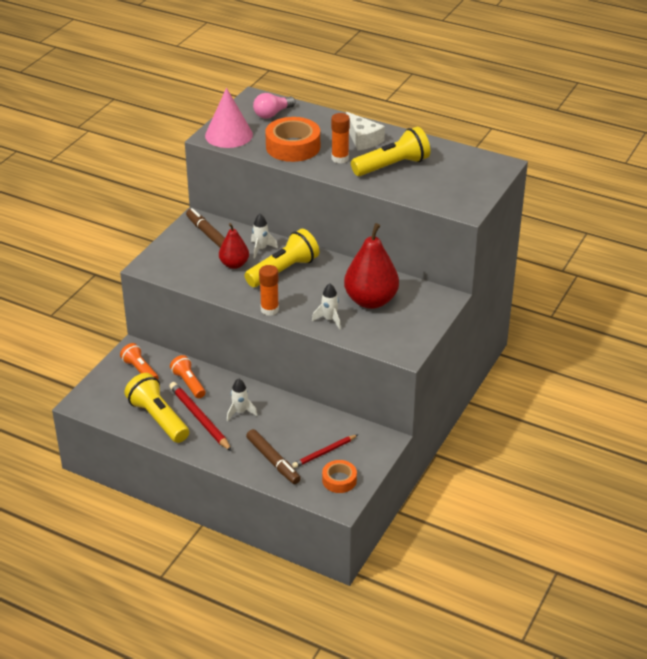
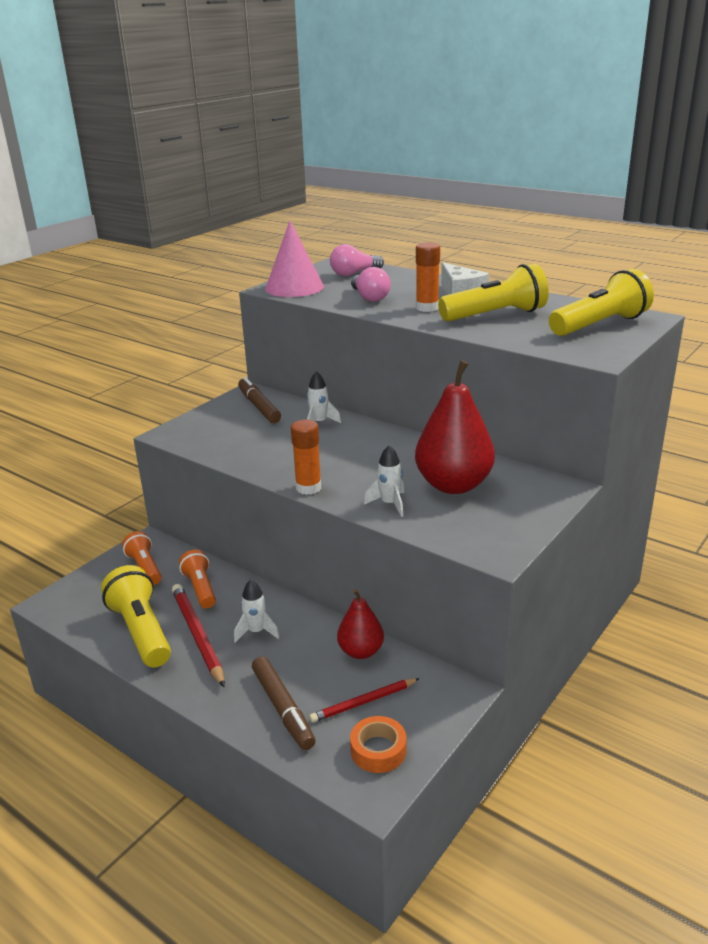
camera: 10 degrees right, 10 degrees down
(234, 264) = (279, 437): red pear -> red pear (361, 651)
(283, 271) = (341, 446): yellow flashlight -> yellow flashlight (599, 325)
(293, 146) = (369, 297): orange tape -> pink light bulb

